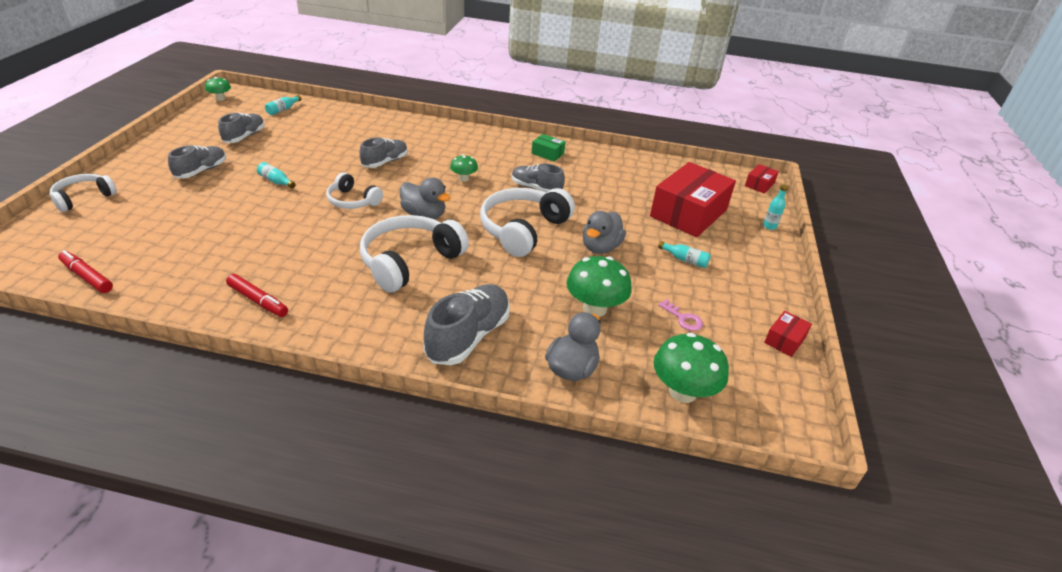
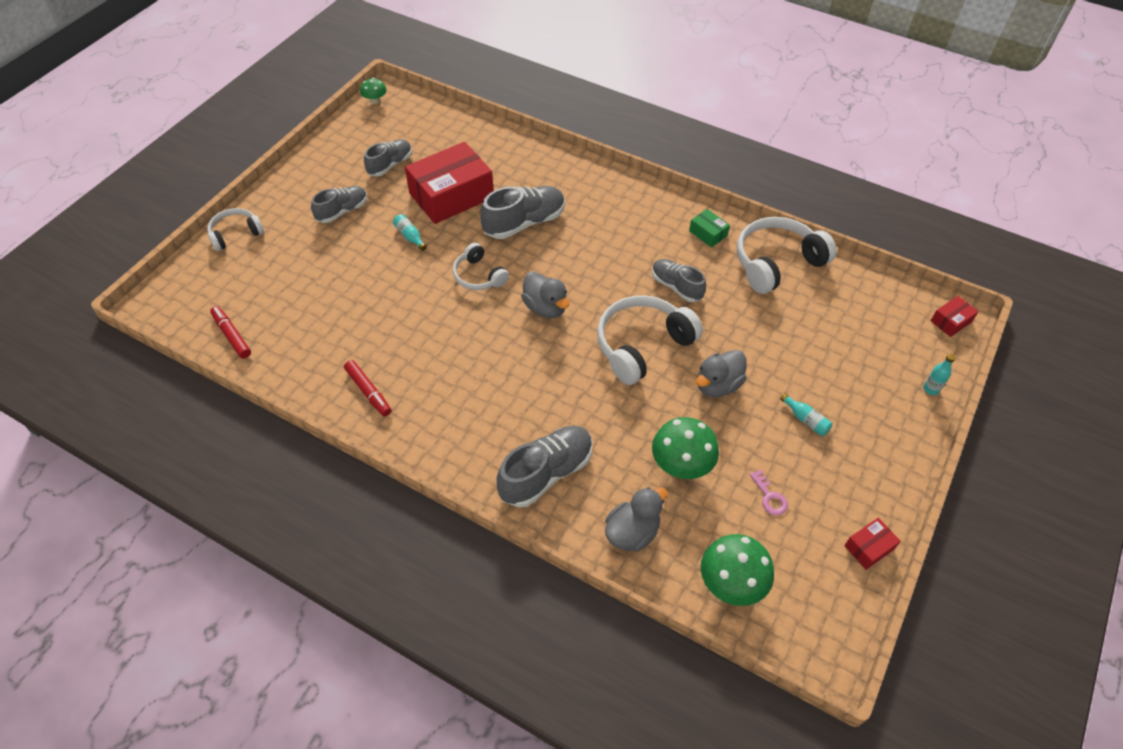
camera: 20 degrees right, 15 degrees up
(283, 110) = (435, 126): turquoise bottle -> none
(385, 162) = (524, 223): grey shoe -> grey shoe, size x1.54
(410, 261) = (515, 369): white headphones -> white headphones (777, 263)
(464, 179) = (601, 260): green mushroom -> none
(688, 213) = (840, 352): red box -> red box (451, 195)

